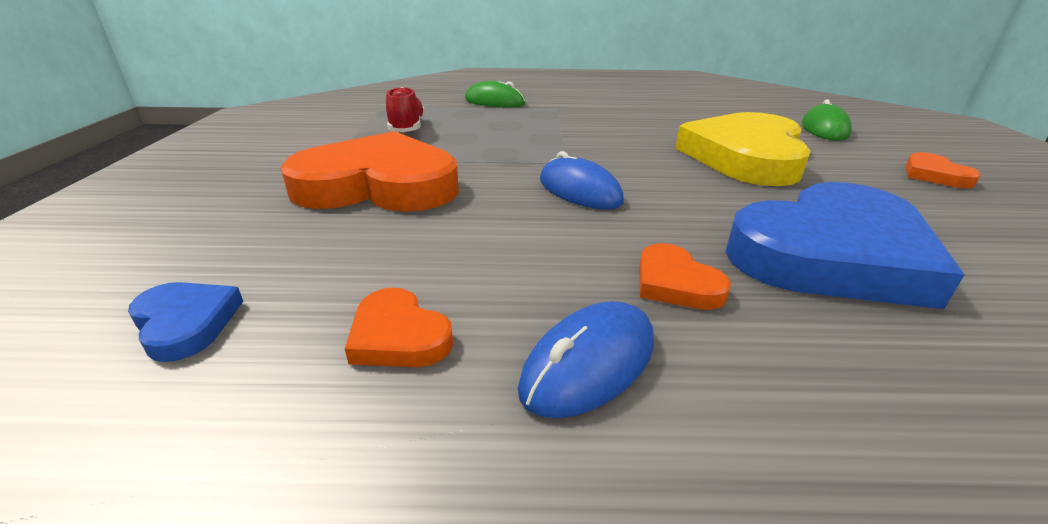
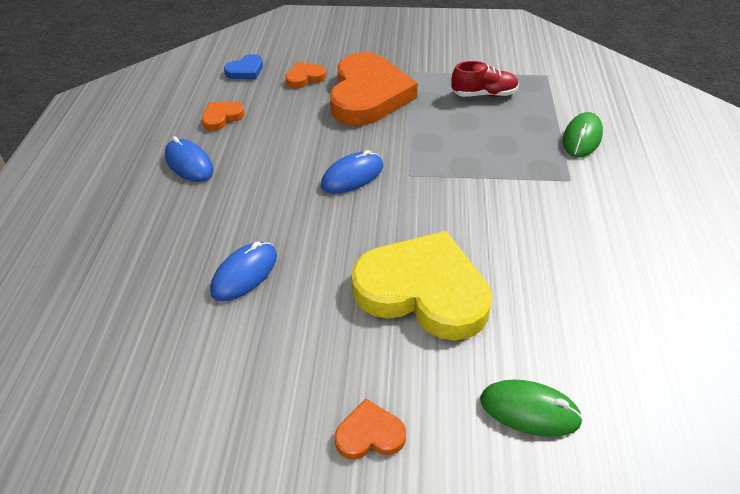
camera: 95 degrees right, 15 degrees up
(675, 283) = (234, 198): orange heart -> orange heart (305, 77)
(831, 254) = (244, 274): blue heart -> blue mouse

